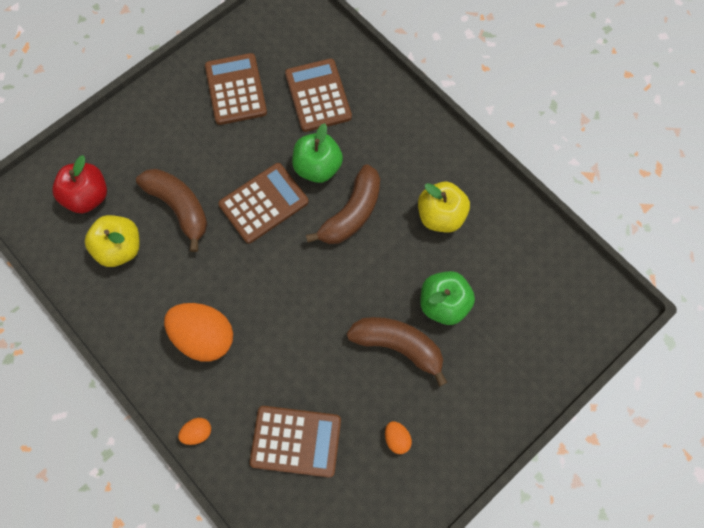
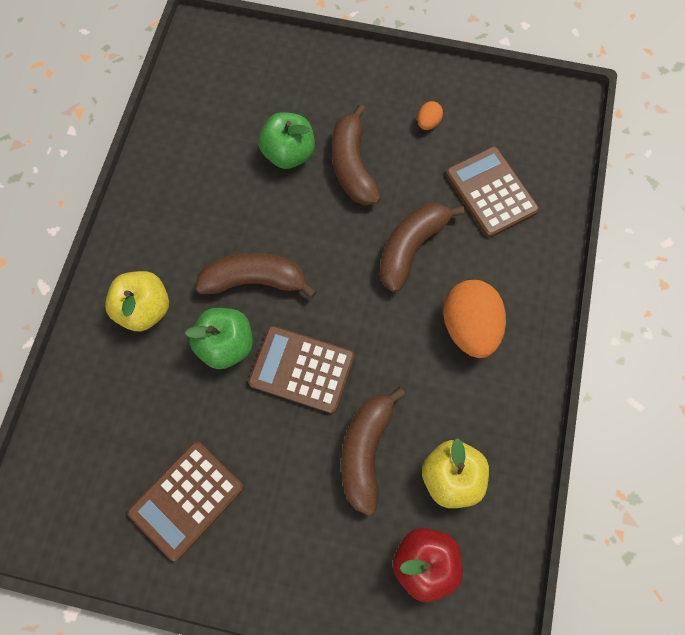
camera: 125 degrees left, 0 degrees up
(197, 432) = (548, 271): orange egg -> none
(296, 340) = (411, 247): none -> brown banana
(318, 96) = (139, 402): brown calculator -> none
(440, 216) = (204, 203): yellow apple -> yellow apple (145, 309)

